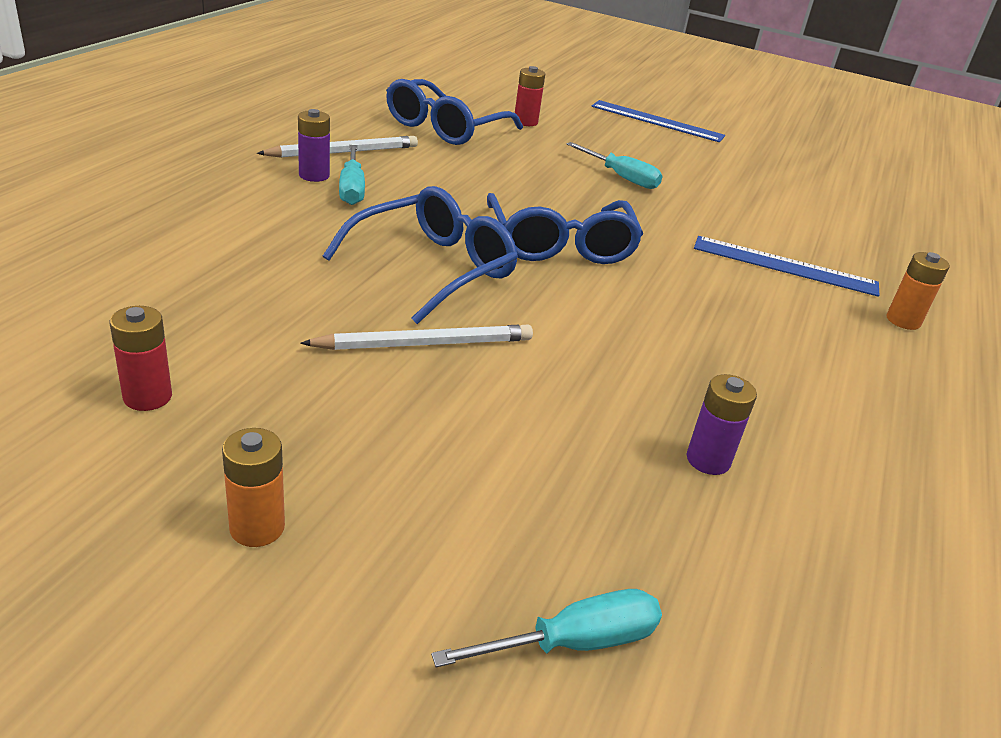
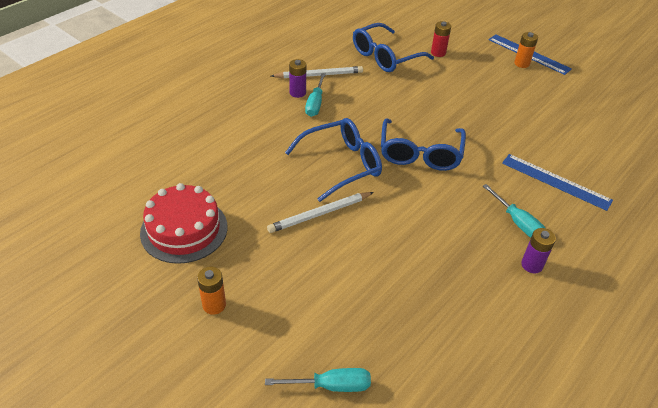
camera: 20 degrees right, 10 degrees up
(147, 397) = (184, 229): red battery -> red cake
(424, 343) = (320, 214): white pencil -> white pencil turned 150 degrees clockwise
(621, 177) = (481, 103): turquoise screwdriver -> turquoise screwdriver (517, 222)
(708, 460) = (440, 305): purple battery -> purple battery (532, 265)
(903, 321) = (612, 230): orange battery -> orange battery (521, 64)

